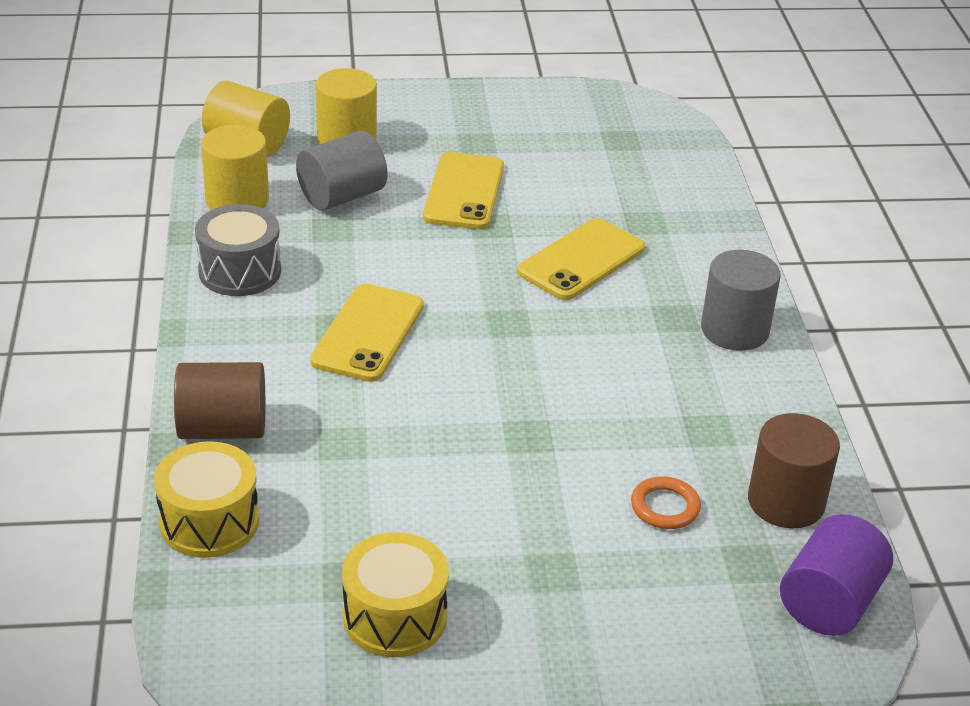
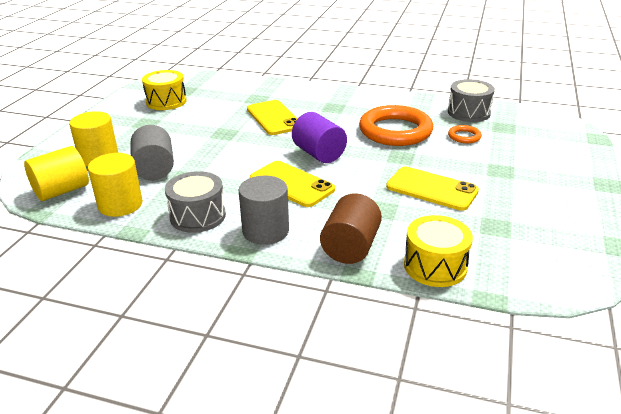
camera: 65 degrees left, 5 degrees down
(395, 617) = (526, 218): yellow drum -> yellow drum (166, 101)
(464, 192) = (188, 134): yellow phone -> yellow phone (431, 189)
(628, 412) = (395, 131): none -> orange ring
(734, 330) = (351, 98): grey cylinder -> grey cylinder (265, 231)
(786, 502) = (468, 112): brown cylinder -> grey drum
(829, 602) = (531, 118): purple cylinder -> purple cylinder (319, 154)

